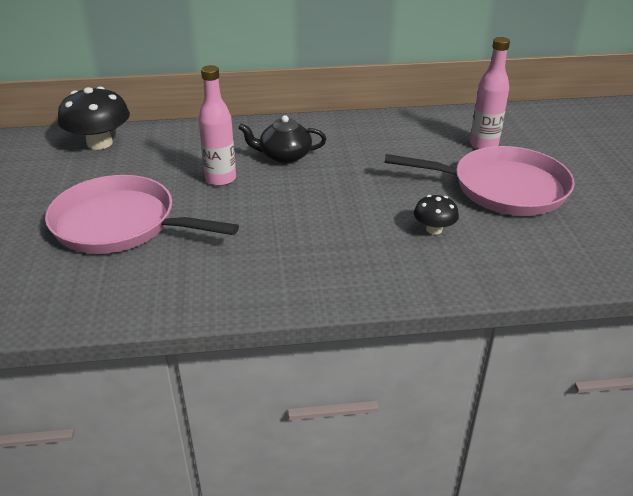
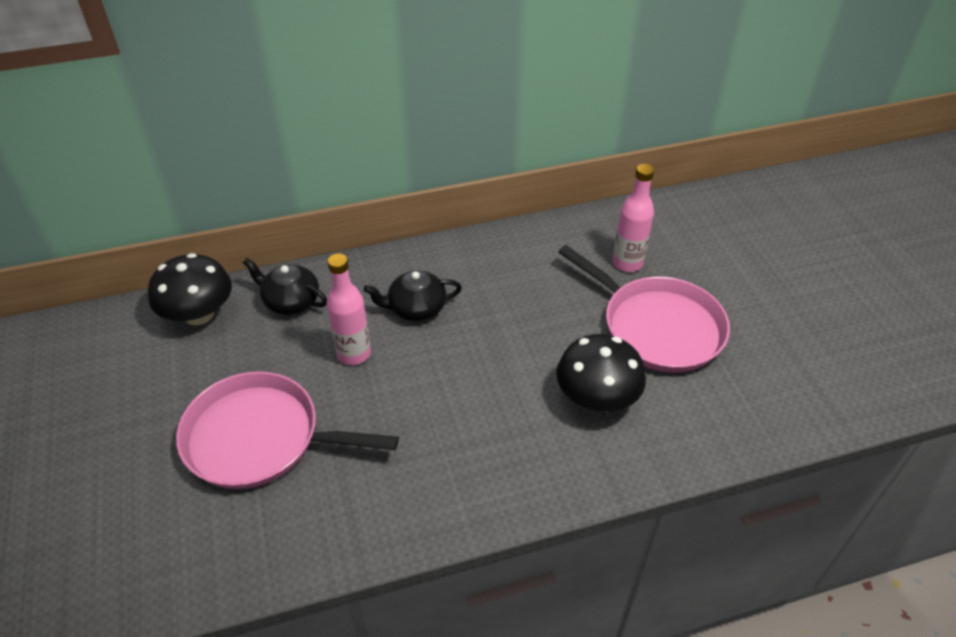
camera: 10 degrees left, 10 degrees up
(178, 142) = (291, 301): none -> black teapot
(434, 229) = (596, 398): black mushroom -> black mushroom, size x1.86
(503, 188) = (657, 327): pink pan -> pink pan turned 45 degrees clockwise

